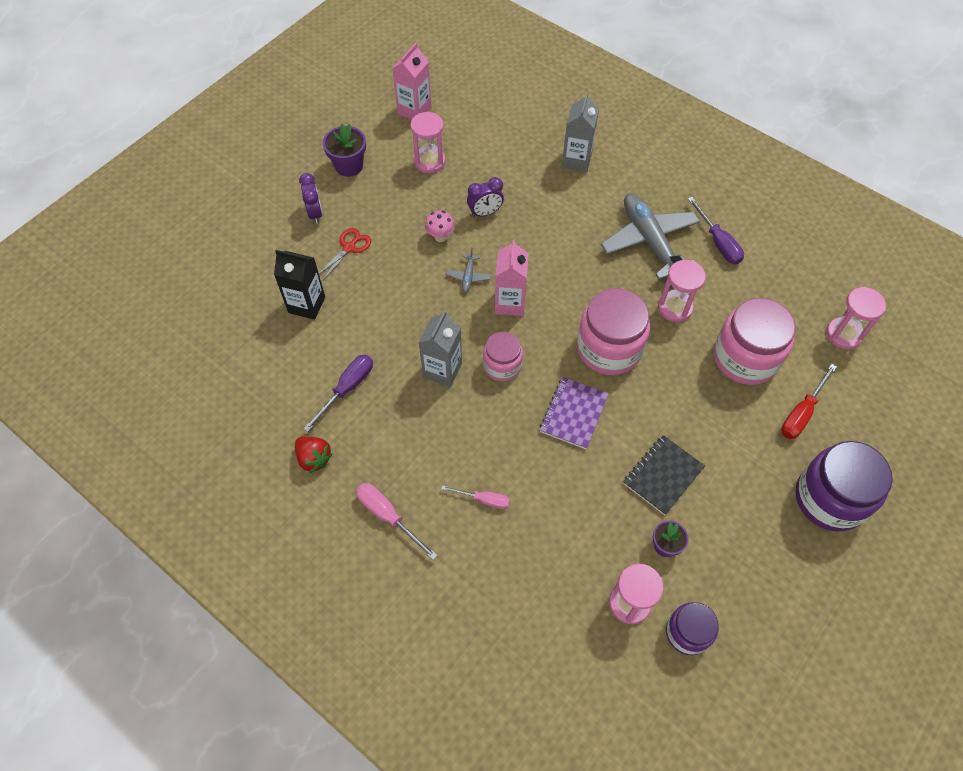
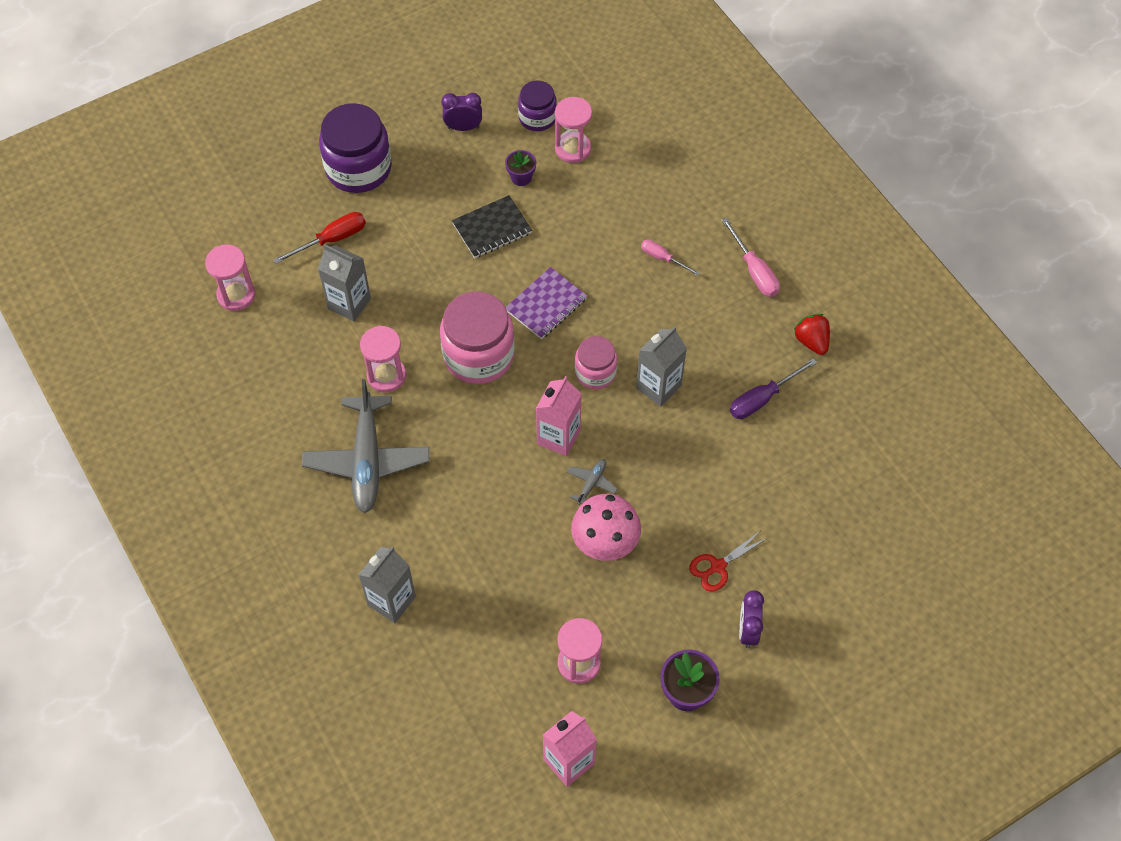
camera: 160 degrees left, 0 degrees up
(307, 305) = (784, 507): black carton -> none
(440, 237) = (605, 545): pink mushroom -> pink mushroom, size x1.85
(485, 213) = (539, 561): purple clock -> purple clock (463, 127)
(718, 242) = (292, 433): purple screwdriver -> none
(745, 358) = (349, 303): pink jar -> grey carton

